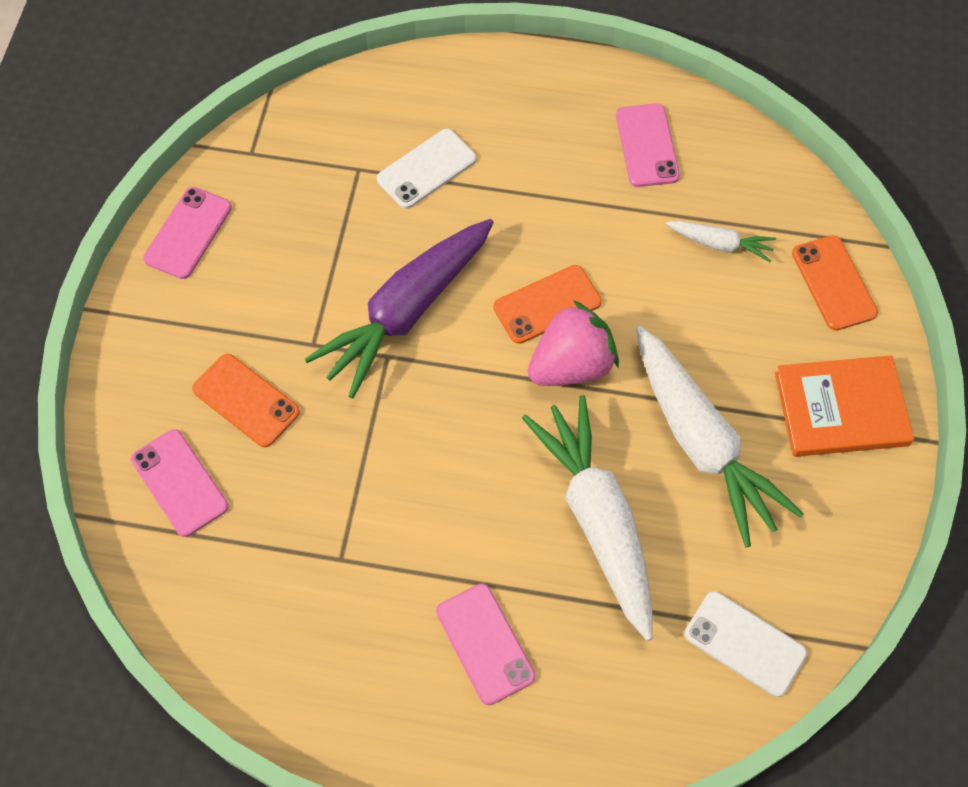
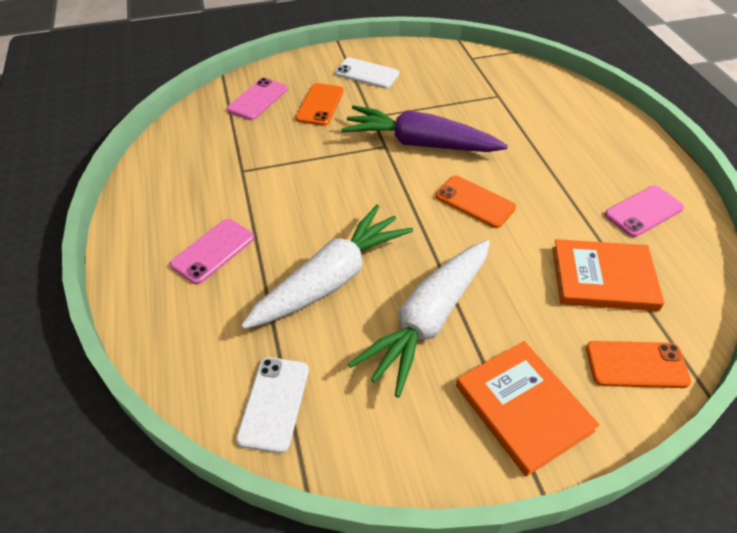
camera: 65 degrees right, 15 degrees down
(188, 233) = (405, 55): pink phone -> none
(426, 169) = (523, 120): white phone -> white phone (366, 74)
(571, 365) = (439, 228): pink strawberry -> none
(720, 244) = (603, 278): white carrot -> orange book
(833, 283) = (636, 365): orange phone -> orange phone turned 45 degrees clockwise

